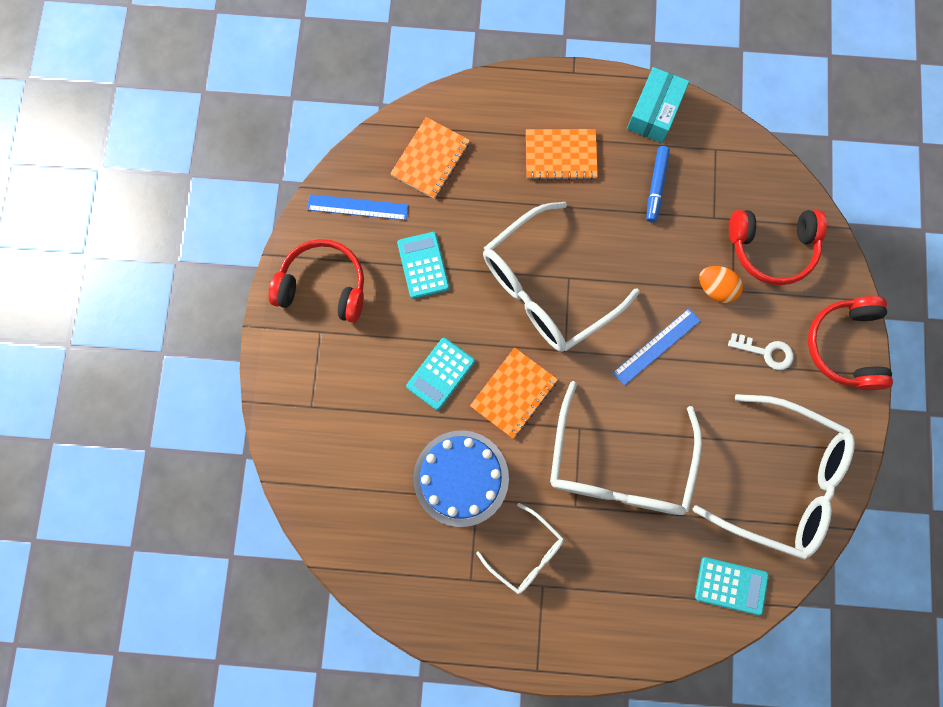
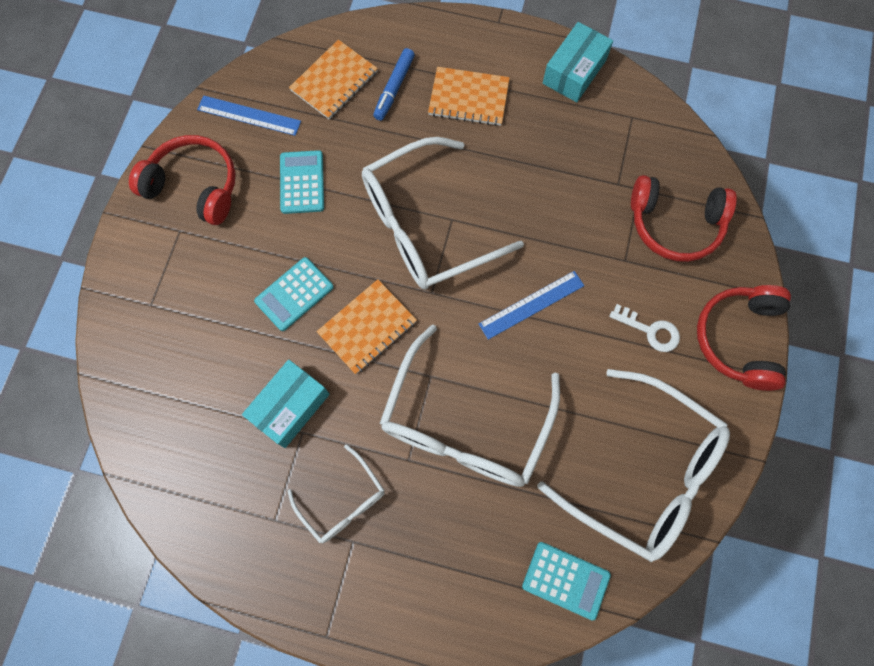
camera: 10 degrees right, 5 degrees down
(461, 478) = (290, 407): blue cake -> turquoise box
(656, 186) = (562, 143): blue marker -> blue marker (394, 88)
(715, 288) = (607, 255): orange egg -> none

